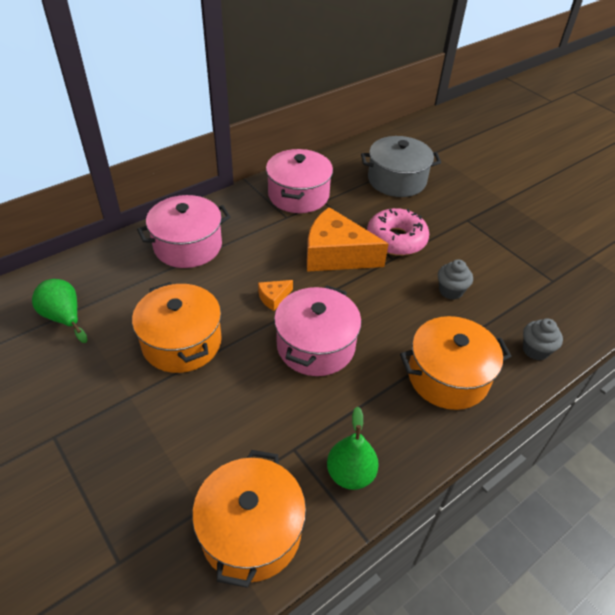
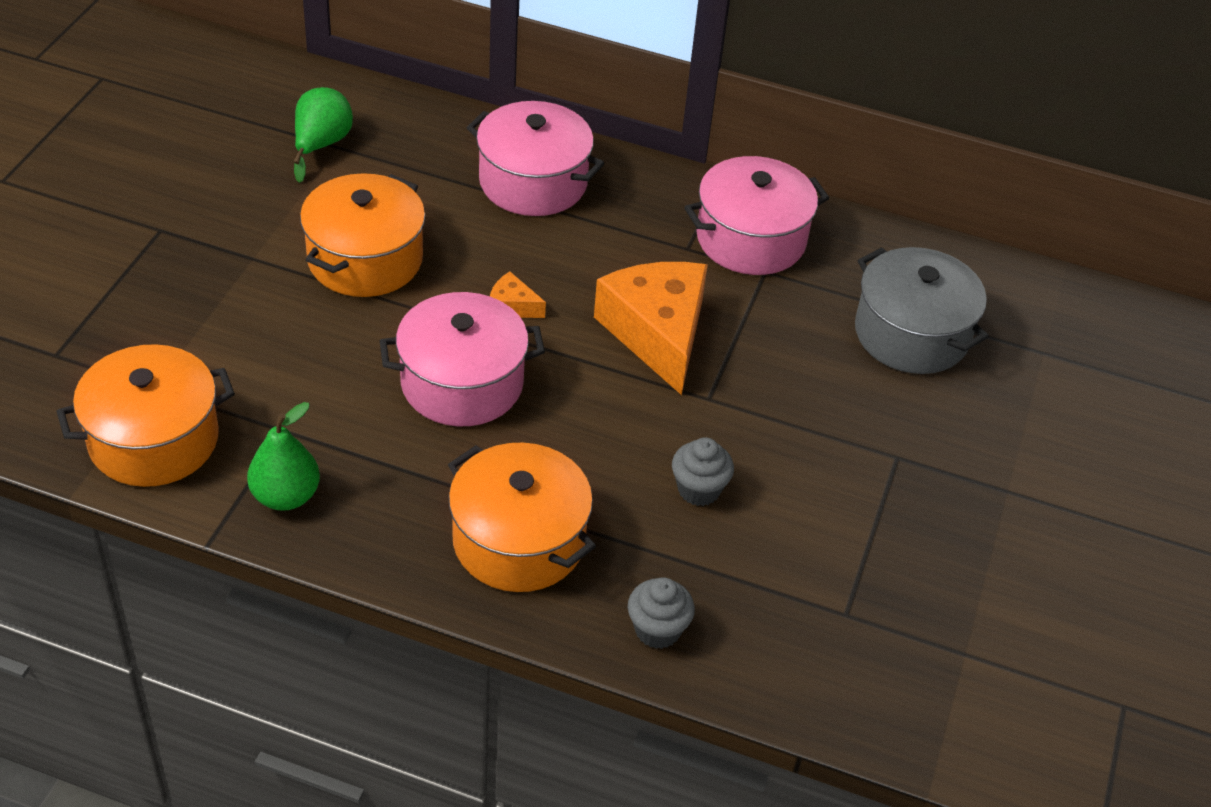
camera: 55 degrees right, 0 degrees up
(396, 239) = (757, 386): pink donut -> none

